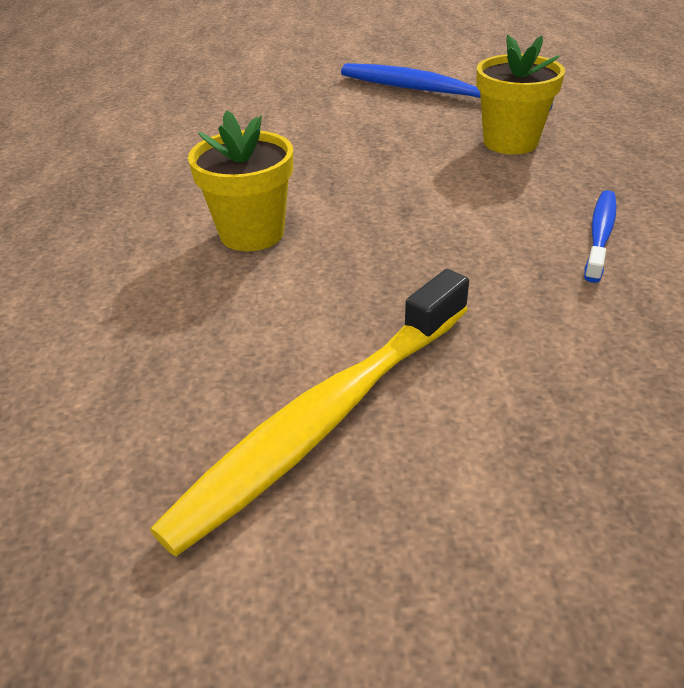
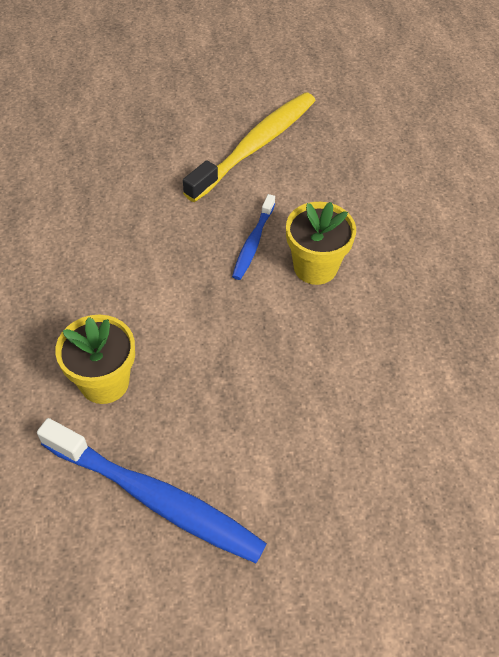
camera: 175 degrees right, 15 degrees up
(600, 235) = (82, 258): blue toothbrush -> blue toothbrush (253, 242)

